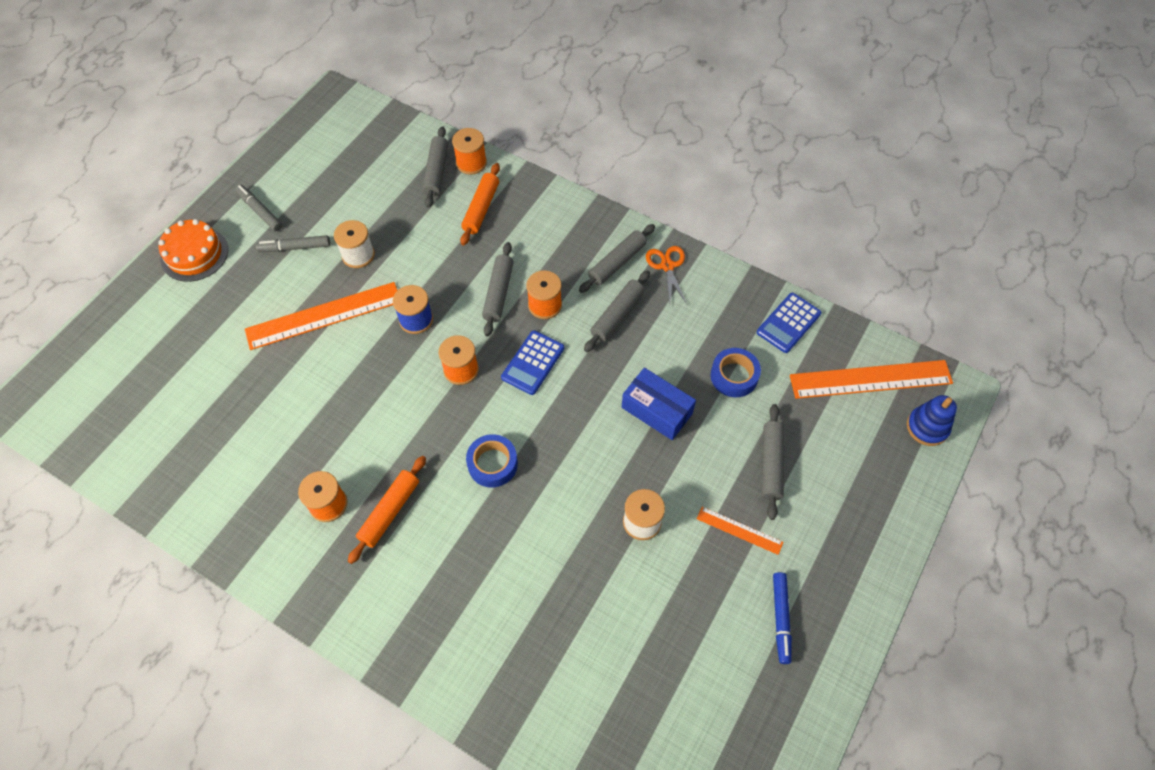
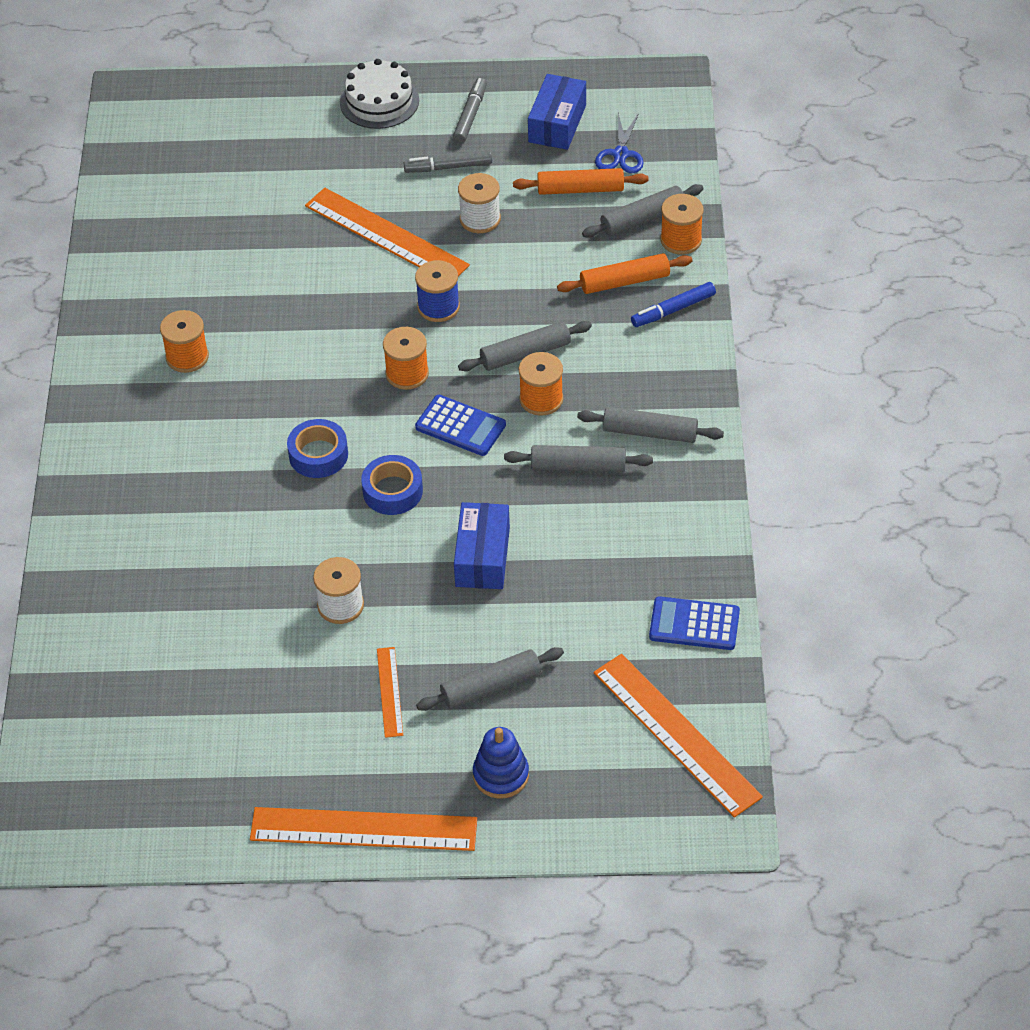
camera: 60 degrees right, 10 degrees down
(194, 254) = (379, 101): orange cake -> white cake
(295, 248) = (448, 167): grey marker -> grey marker turned 60 degrees counterclockwise
(314, 170) = (557, 123): none -> blue box
(372, 153) = (620, 154): none -> blue scissors
(390, 512) = (211, 405): orange rolling pin -> orange rolling pin (580, 189)
(533, 363) = (460, 426): blue calculator -> blue calculator turned 150 degrees counterclockwise
(667, 266) = (683, 478): orange scissors -> none
(734, 376) = (579, 605): blue tape -> blue tape (392, 491)
(781, 619) = (313, 769): blue marker -> blue marker (673, 310)
(852, 611) = (363, 829): none -> orange ruler
(927, 427) = (651, 814): blue stacking toy -> blue stacking toy (501, 775)

